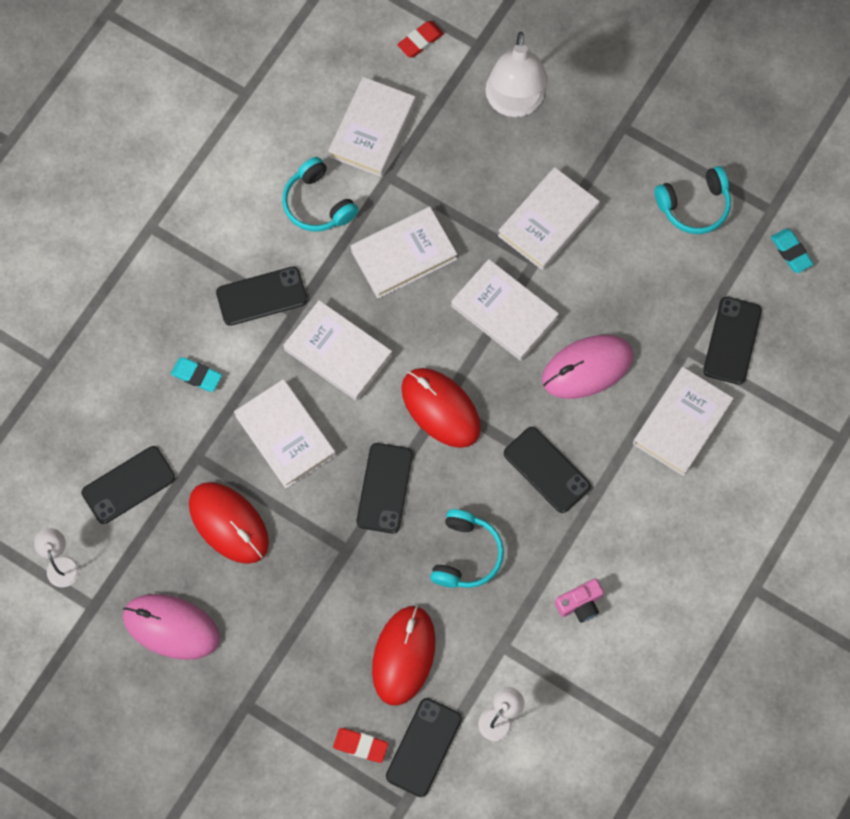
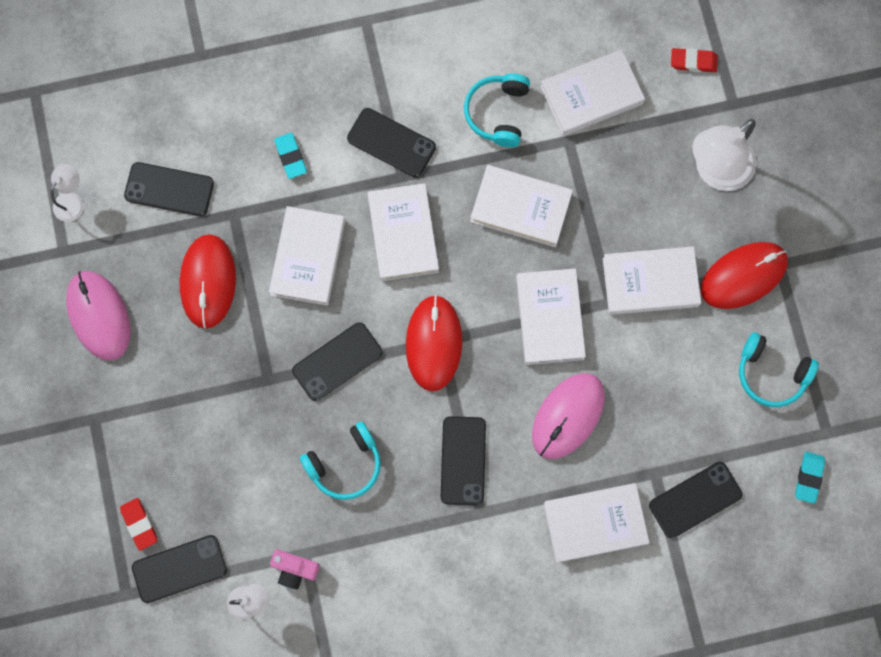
camera: 45 degrees right, 5 degrees up
(403, 655) = (231, 491): red mouse -> red mouse (743, 276)
(580, 604) = (388, 579): pink camera -> pink camera (294, 569)
(587, 368) = (568, 416): pink mouse -> pink mouse turned 75 degrees counterclockwise

